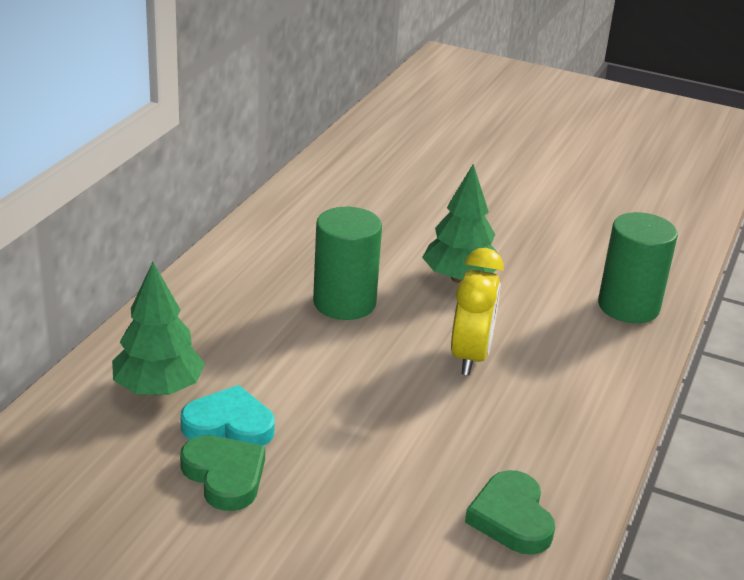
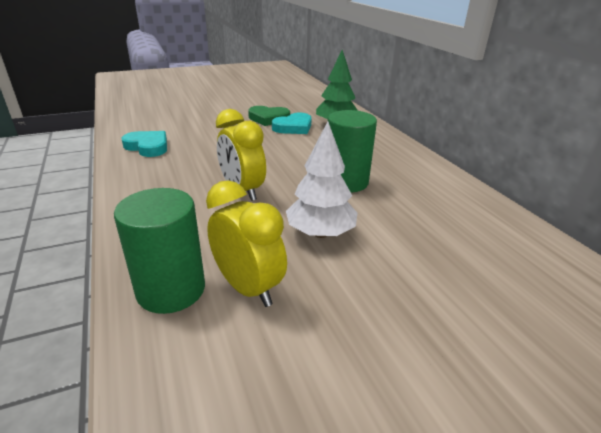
camera: 135 degrees right, 0 degrees up
(459, 278) = (320, 233): green tree -> white tree
(511, 518) = (148, 147): green heart -> turquoise heart
(570, 278) = (248, 288): none -> yellow clock

